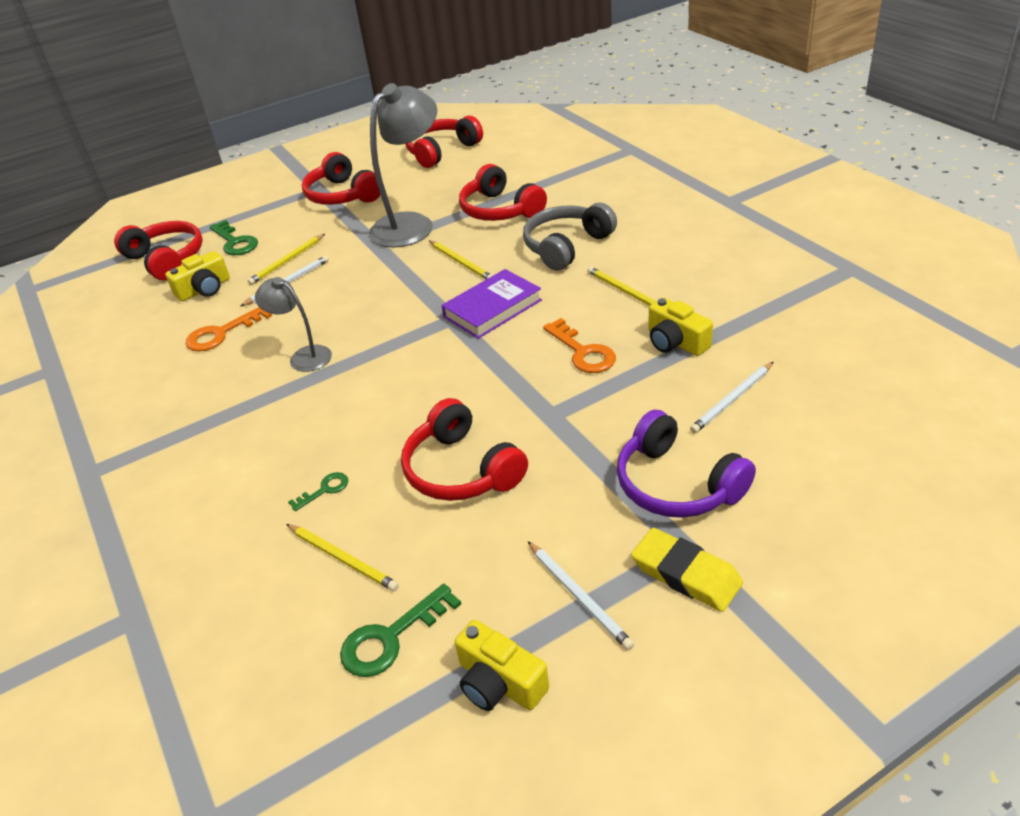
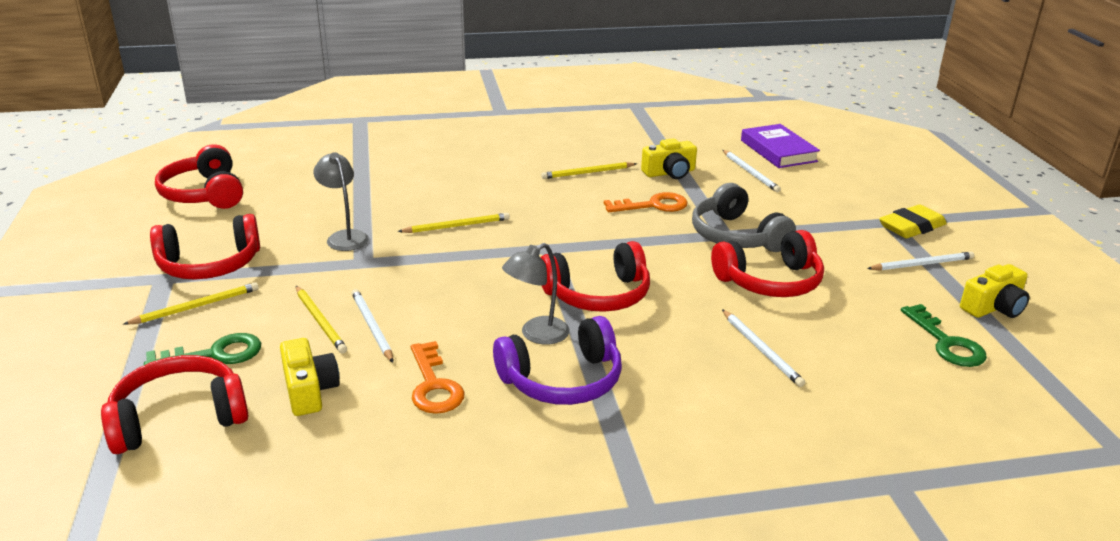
camera: 75 degrees left, 10 degrees down
(324, 490) = (761, 350): green key -> white pencil
(343, 559) = (854, 352): yellow pencil -> yellow pencil (196, 306)
(411, 224) = (344, 237): grey lamp -> grey lamp, size x0.55
(492, 308) = (553, 227): purple book -> purple book (778, 151)
(500, 210) = (383, 191): red headphones -> red headphones (598, 295)
(566, 246) = (489, 178): grey headphones -> grey headphones (736, 236)
(676, 484) = (827, 210): purple headphones -> purple headphones (562, 380)

